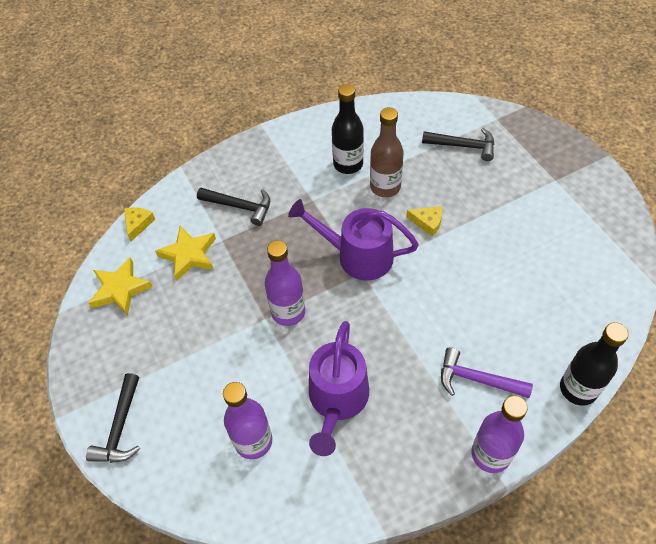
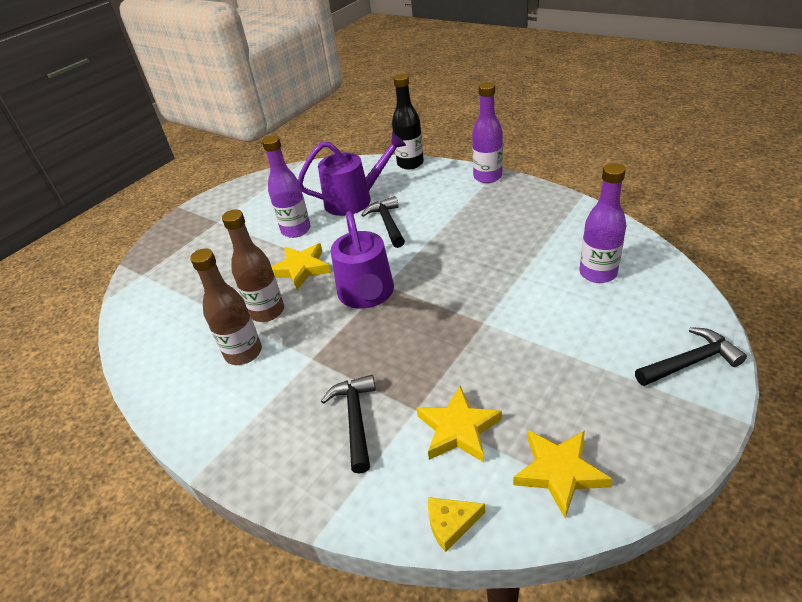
camera: 115 degrees left, 15 degrees down
(288, 312) = (463, 310): purple bottle -> purple bottle (296, 230)
(337, 400) = (517, 248): purple watering can -> purple watering can (354, 200)
(348, 164) = (243, 353): black bottle -> brown bottle
(427, 222) = (301, 269): yellow cheese -> yellow star
(463, 146) = (188, 282): black hammer -> black hammer (387, 223)
(476, 379) = (438, 198): purple hammer -> none

